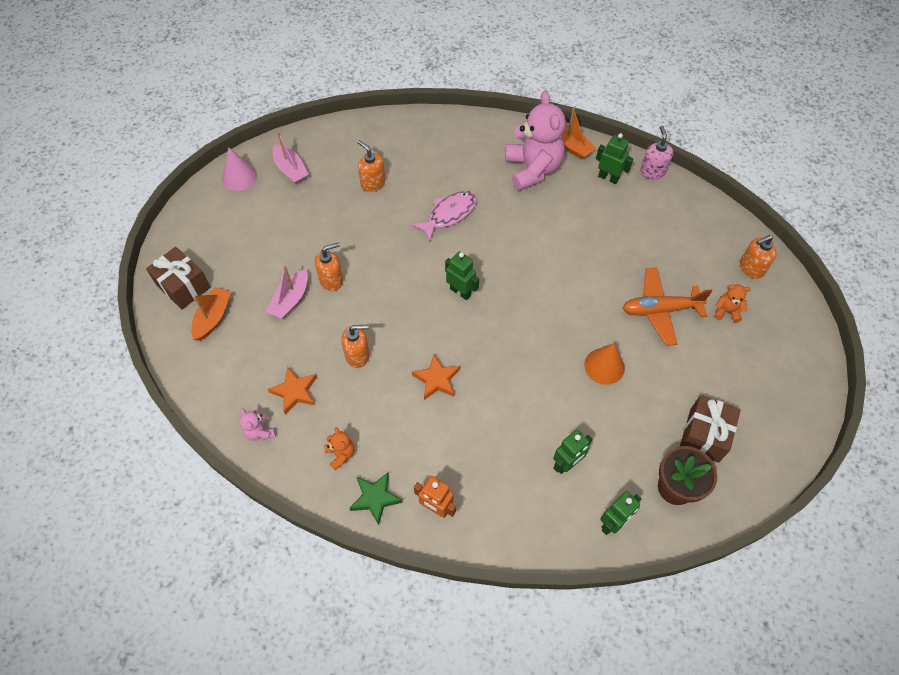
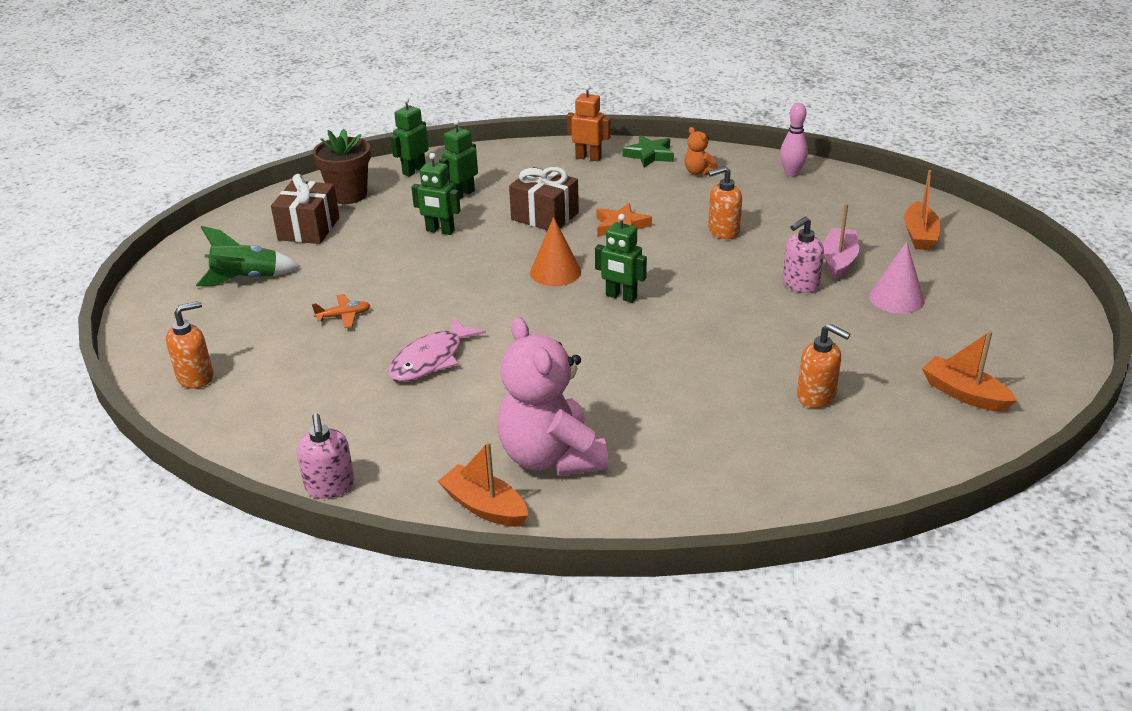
camera: 170 degrees right, 25 degrees down
(183, 286) = (985, 254): brown gift -> brown gift (545, 216)
(239, 177) = (1036, 372): pink cone -> pink cone (896, 298)
(260, 431) = (791, 173): pink teddy bear -> pink bowling pin
(291, 170) = (964, 394): pink boat -> orange boat
(295, 392) = (775, 199): orange star -> none
(331, 280) = (800, 284): orange soap dispenser -> pink soap dispenser
(449, 214) = (672, 374): pink fish -> pink fish (431, 359)
(604, 366) = (421, 260): orange cone -> orange cone (555, 272)
(608, 178) = (412, 464): green robot -> green robot (440, 231)
(660, 310) = (344, 316): orange plane -> orange plane, size x0.48
(726, 311) = (250, 327): orange teddy bear -> none
(743, 370) = (246, 279): none -> green rocket

